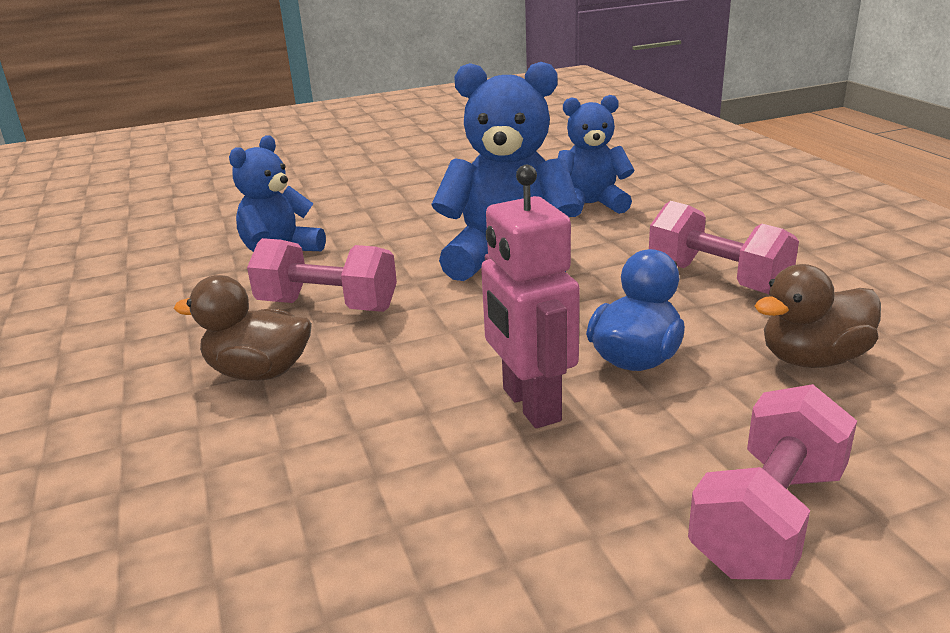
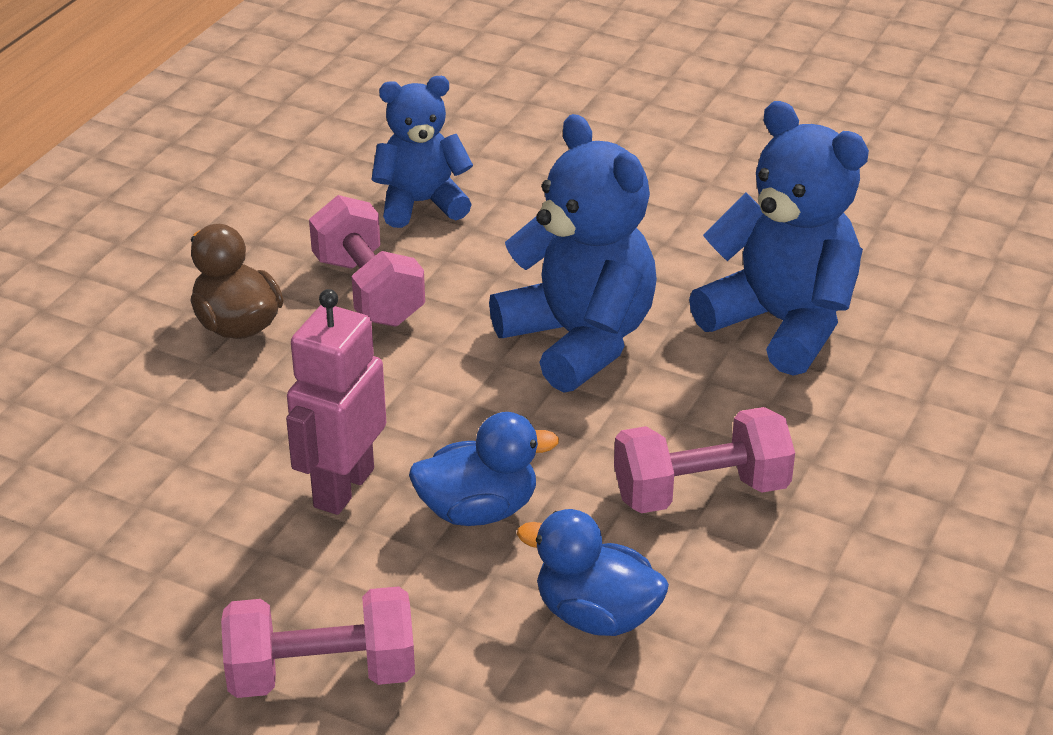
camera: 45 degrees right, 10 degrees up
(591, 205) = (781, 323): blue teddy bear -> blue teddy bear, size x1.55
(717, 278) = (701, 492): pink dumbbell -> pink dumbbell turned 75 degrees clockwise
(812, 359) = (596, 615): brown duck -> blue duck

